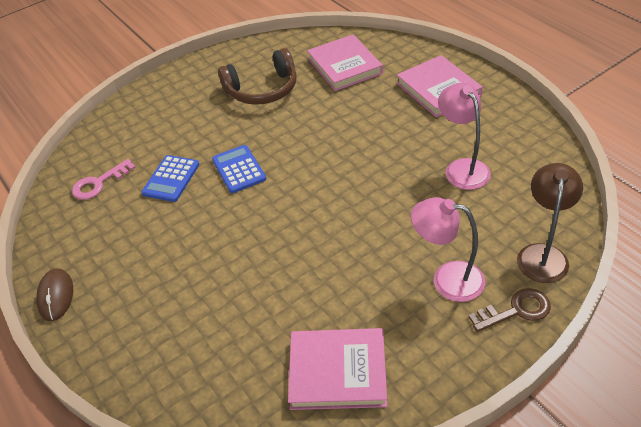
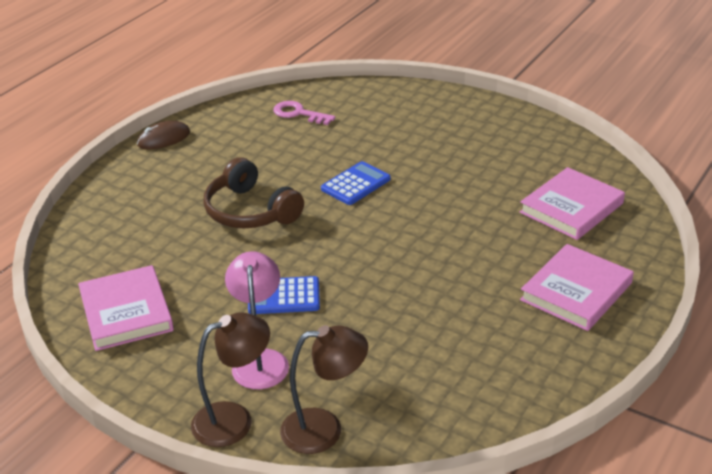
camera: 65 degrees right, 10 degrees down
(171, 179) = (323, 149): blue calculator -> blue calculator (284, 296)
(262, 89) = (489, 163): brown headphones -> brown headphones (250, 211)
(462, 168) = (439, 339): pink lamp -> none
(516, 310) = (234, 419): brown key -> brown lamp

